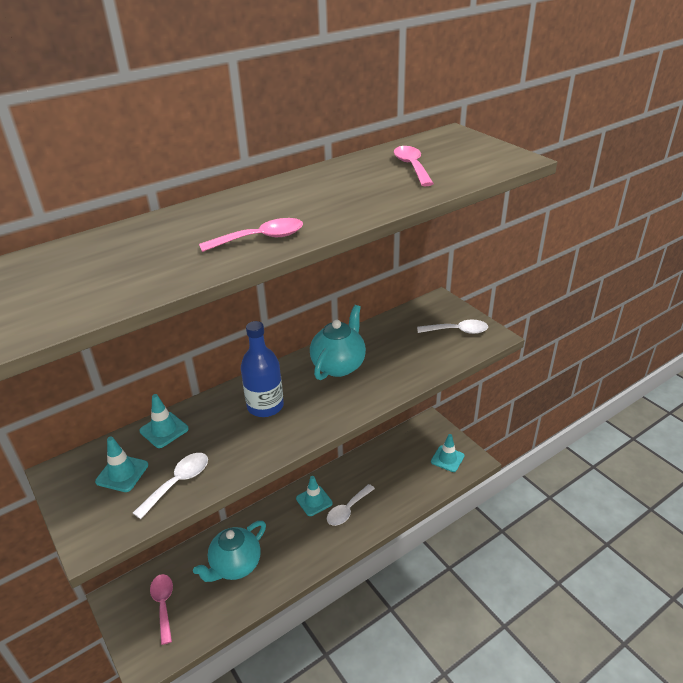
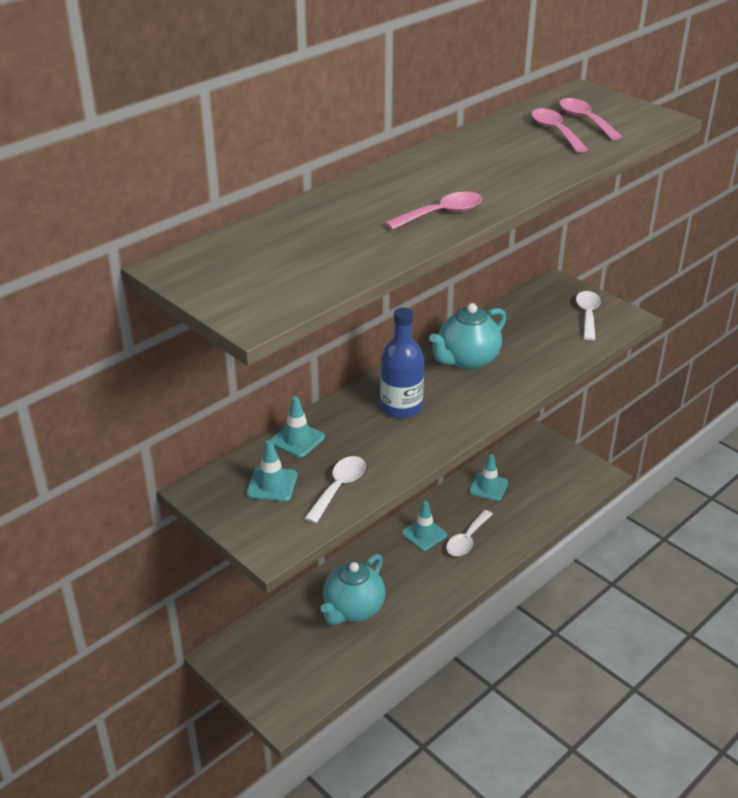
camera: 10 degrees left, 0 degrees up
(163, 604) = (282, 656): pink spoon -> pink spoon (584, 120)
(339, 365) = (467, 360): turquoise teapot -> turquoise teapot turned 150 degrees counterclockwise
(447, 459) = (568, 475): turquoise traffic cone -> turquoise traffic cone (488, 487)
(457, 331) = (587, 315): white spoon -> white spoon turned 75 degrees counterclockwise

